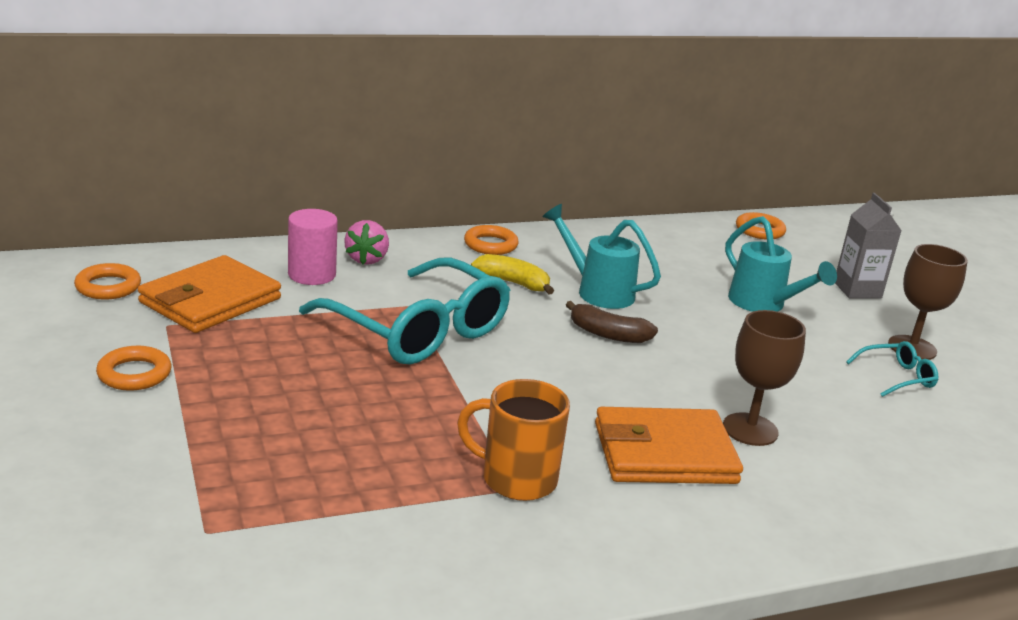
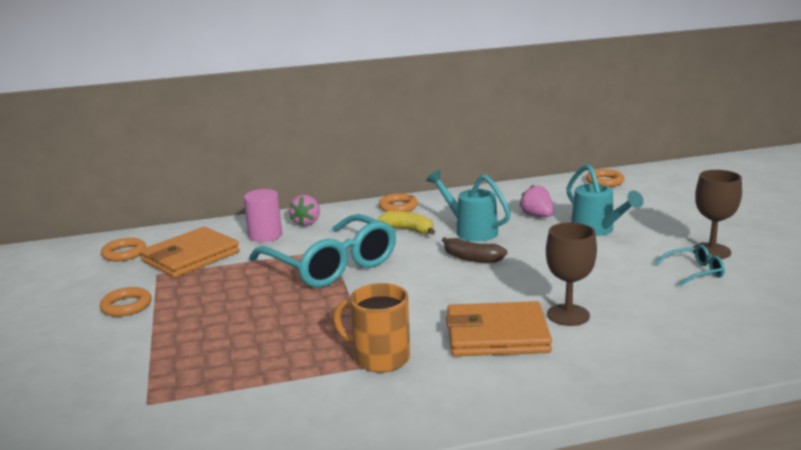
camera: 10 degrees right, 5 degrees down
(681, 276) = (537, 216): none -> pink strawberry
(857, 290) = (674, 215): grey carton -> none

